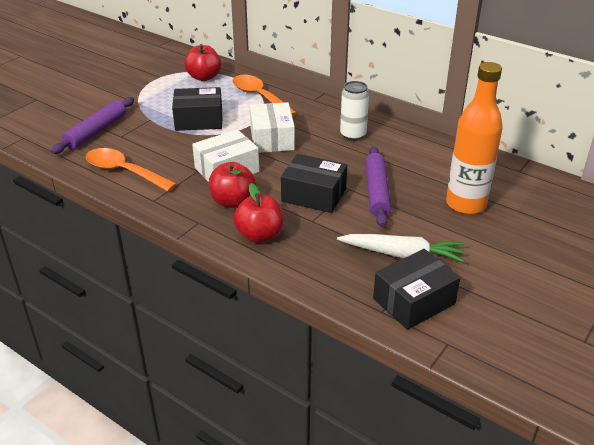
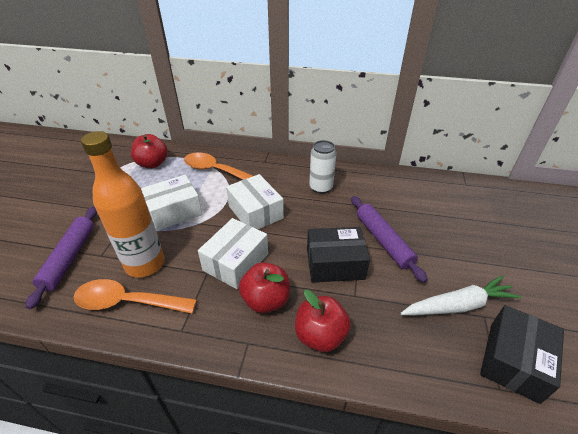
camera: 25 degrees left, 5 degrees up
(199, 120) = (174, 211): black box -> white box
(466, 204) = (458, 229): orange bottle -> orange bottle (145, 264)

